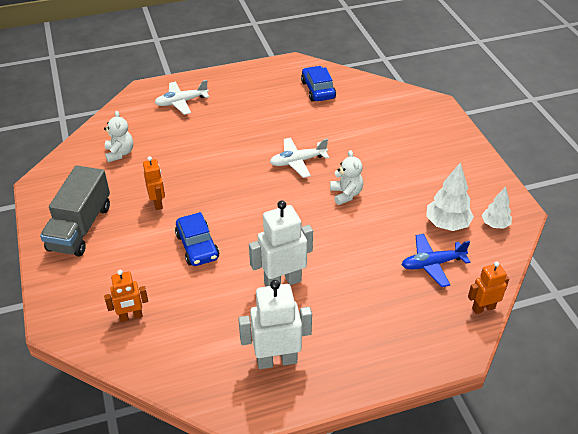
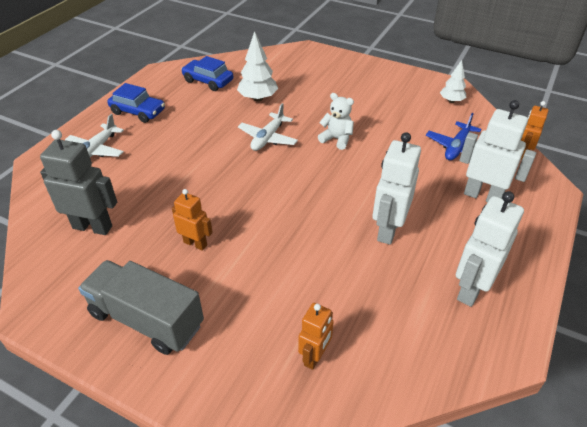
camera: 45 degrees left, 0 degrees up
(80, 227) = (146, 319): grey truck -> grey truck turned 150 degrees clockwise
(120, 153) = (92, 227): white teddy bear -> grey robot
(197, 246) = (284, 253): blue car -> blue car (138, 111)
(390, 312) = (482, 196): none -> white robot
(447, 224) = (426, 118): white tree -> white tree (258, 98)

